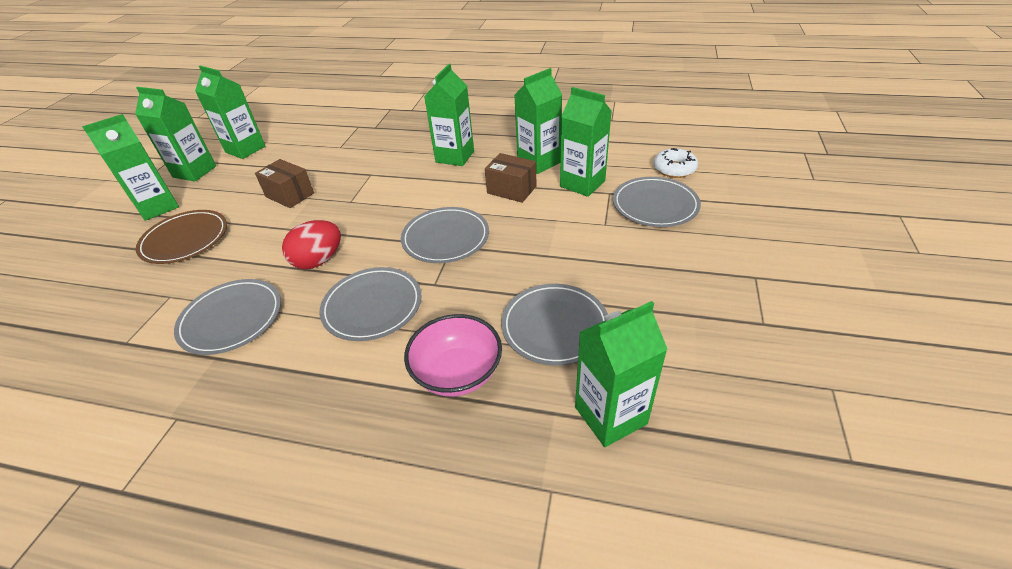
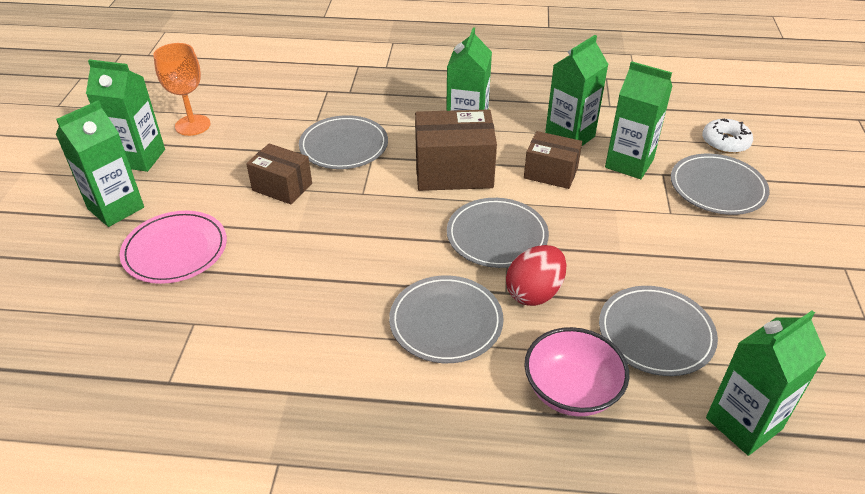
camera: 10 degrees left, 0 degrees up
(185, 239) = (175, 250): brown plate -> pink plate
(231, 319) = (285, 346): grey plate -> grey plate (344, 146)
(245, 149) = (192, 125): green carton -> orange goblet
(318, 260) = (358, 270): red egg -> red egg (534, 292)
(431, 187) = (453, 171): none -> brown box

